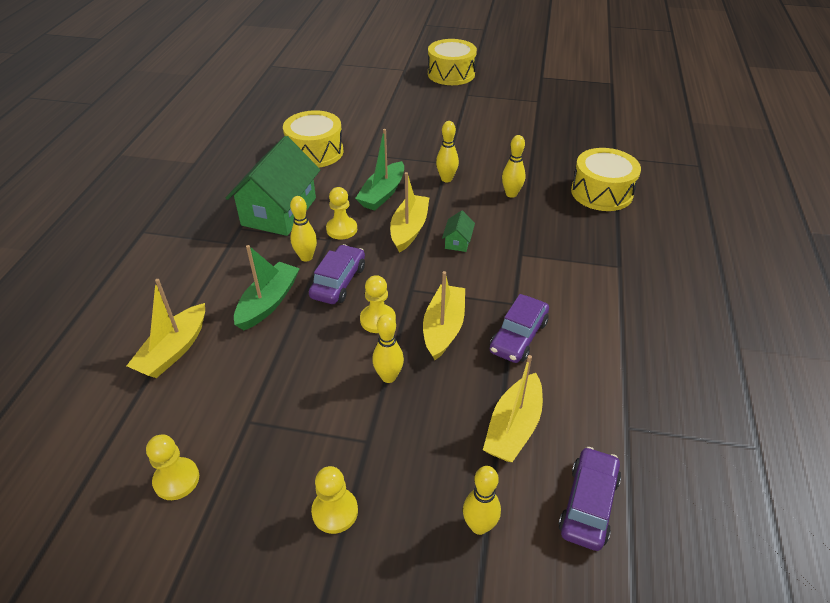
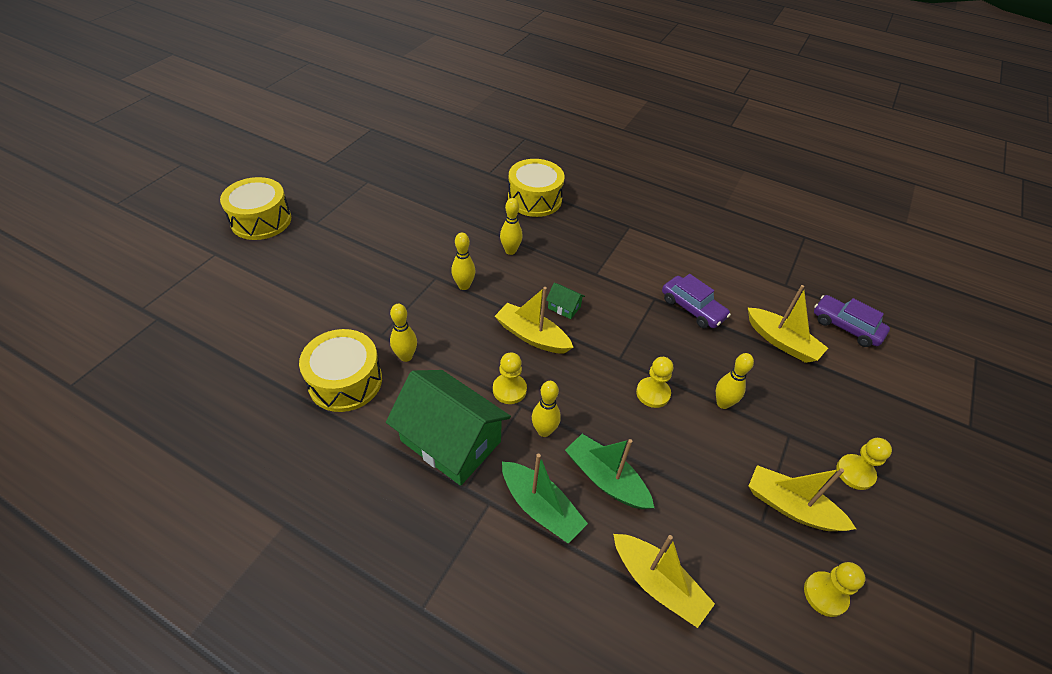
camera: 75 degrees left, 5 degrees up
(338, 282) = (592, 411): purple car -> none
(382, 194) = (463, 341): green boat -> green boat (541, 508)
(443, 328) = (673, 350): yellow boat -> yellow boat (791, 507)
(479, 526) = (864, 388): yellow bowling pin -> yellow bowling pin (406, 356)

